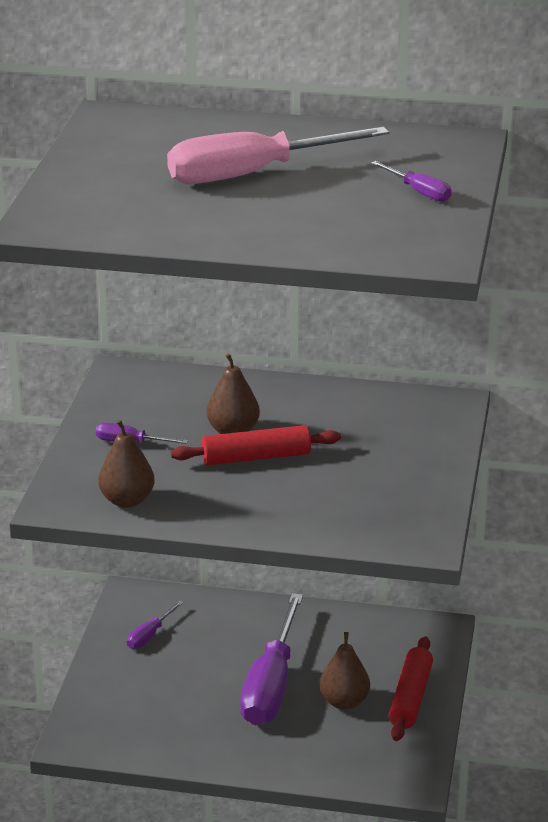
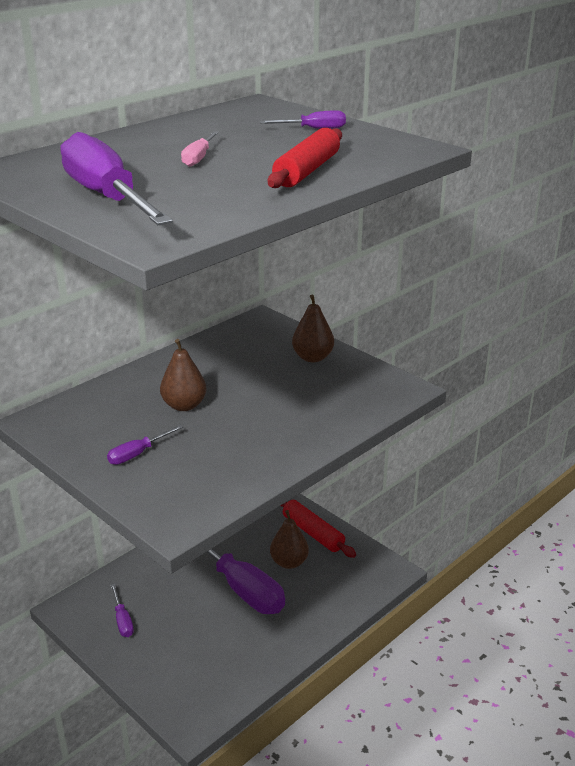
camera: 55 degrees left, 0 degrees up
(105, 176) = (107, 198): none -> purple screwdriver
(127, 500) = (214, 486): brown pear -> brown pear (312, 357)
(253, 174) = (199, 158): pink screwdriver -> pink screwdriver, size x0.44
(256, 457) = (229, 409): red rolling pin -> red rolling pin (306, 171)

